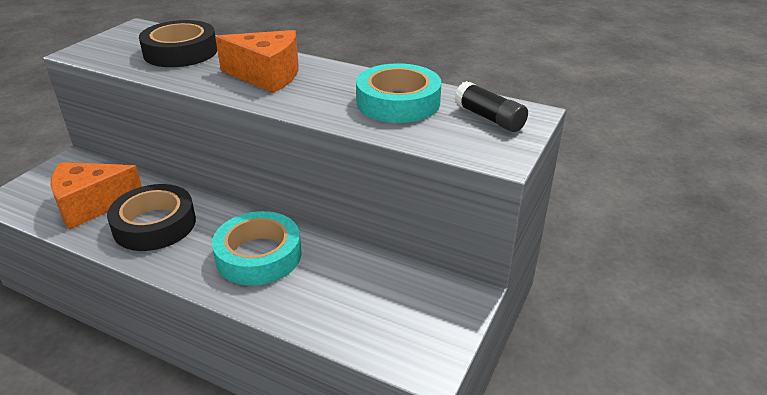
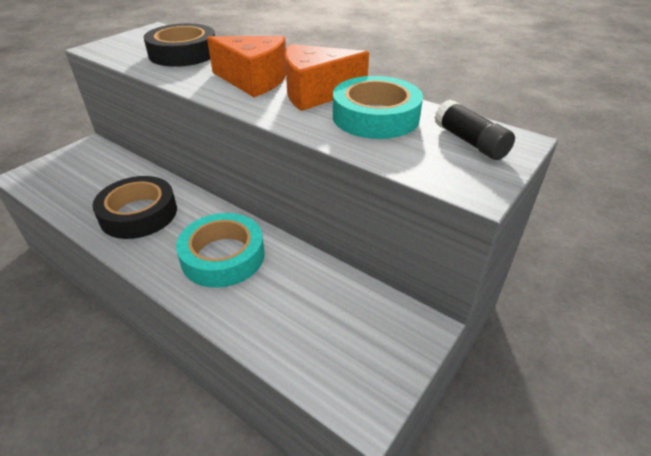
camera: 10 degrees right, 5 degrees up
(91, 205) = (91, 189): orange cheese -> orange cheese (316, 93)

